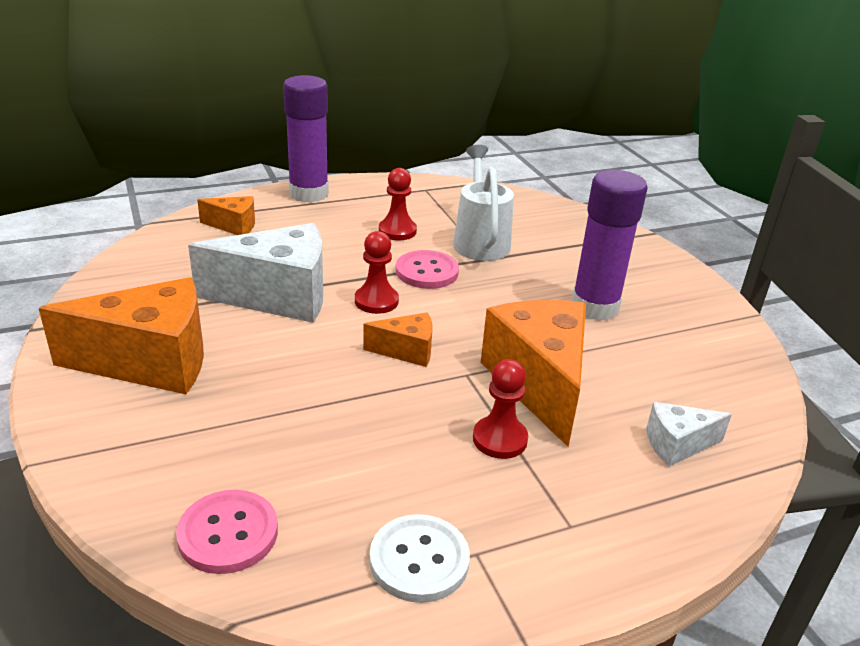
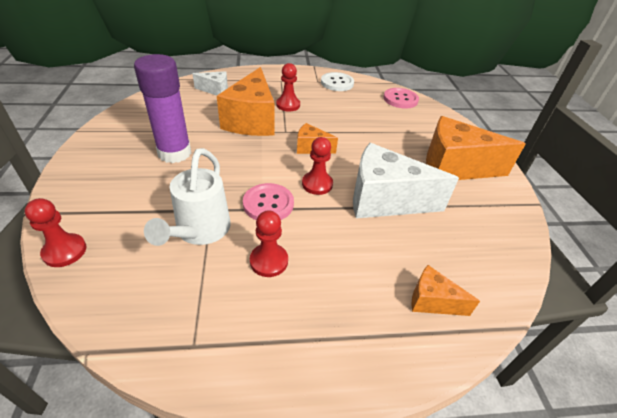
camera: 165 degrees left, 10 degrees up
(309, 194) = (348, 362): purple glue stick -> none
(579, 216) = (65, 251): none -> red pawn

